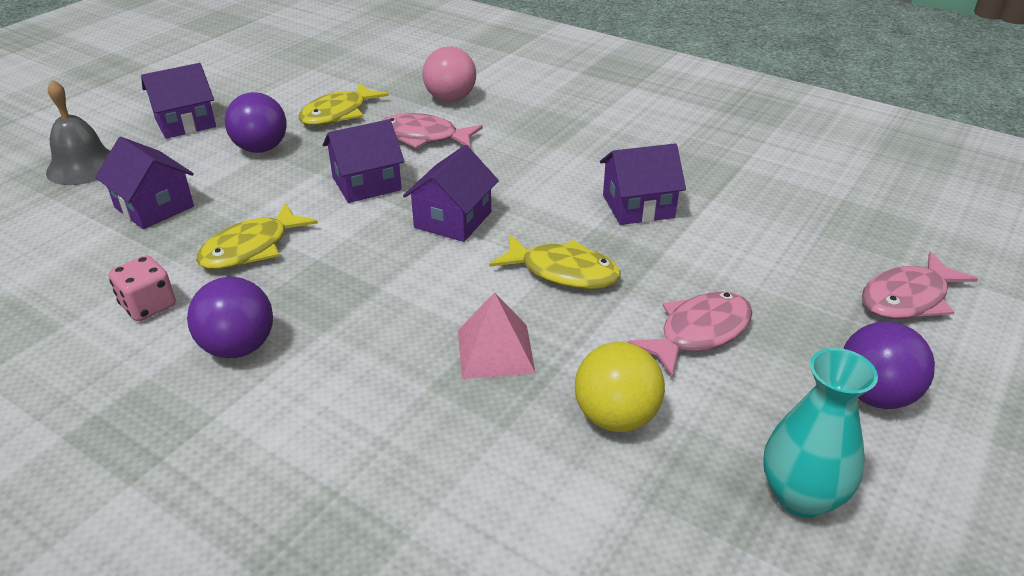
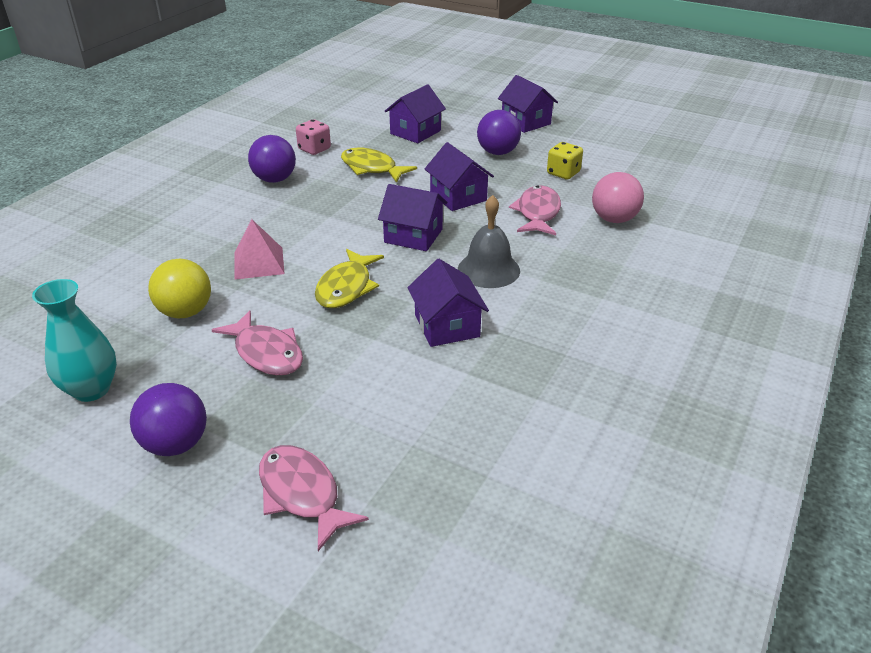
camera: 85 degrees right, 0 degrees up
(83, 166) = (458, 104): grey bell -> grey bell (488, 269)
(338, 114) = (563, 173): yellow fish -> yellow dice

